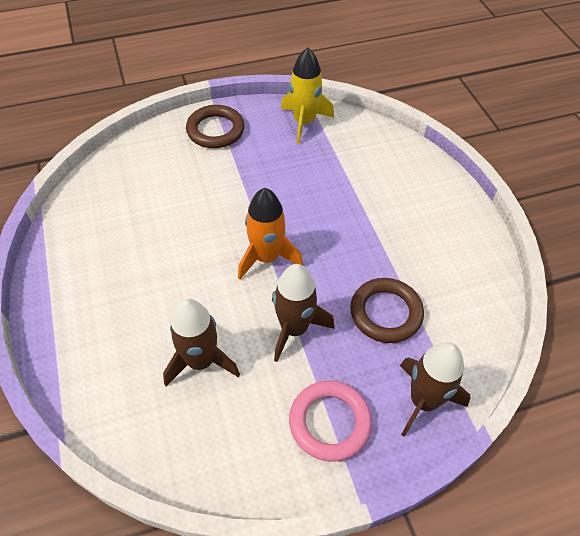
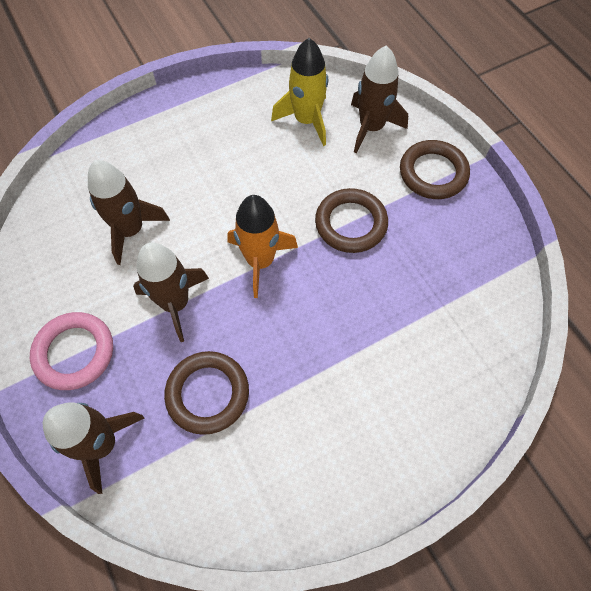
camera: 80 degrees right, 10 degrees up
(153, 157) = (371, 128): none -> brown rocket
(247, 190) = (351, 223): none -> brown ring
(304, 122) = (483, 262): yellow rocket -> yellow rocket (306, 120)

